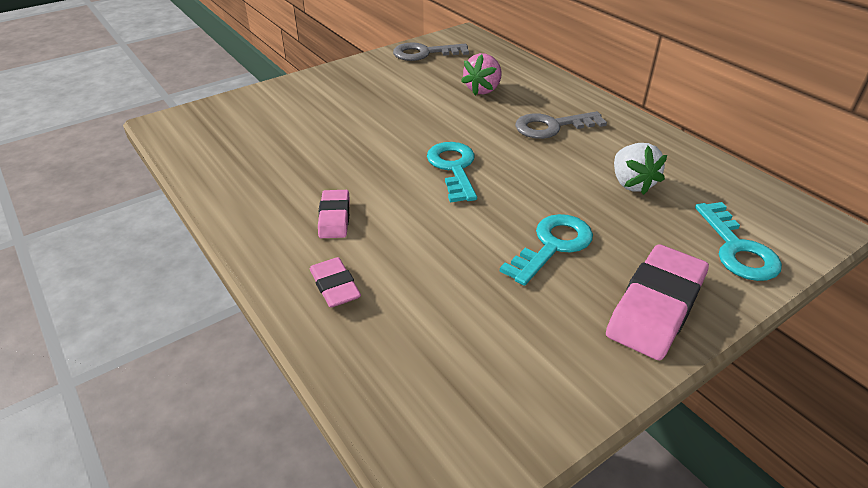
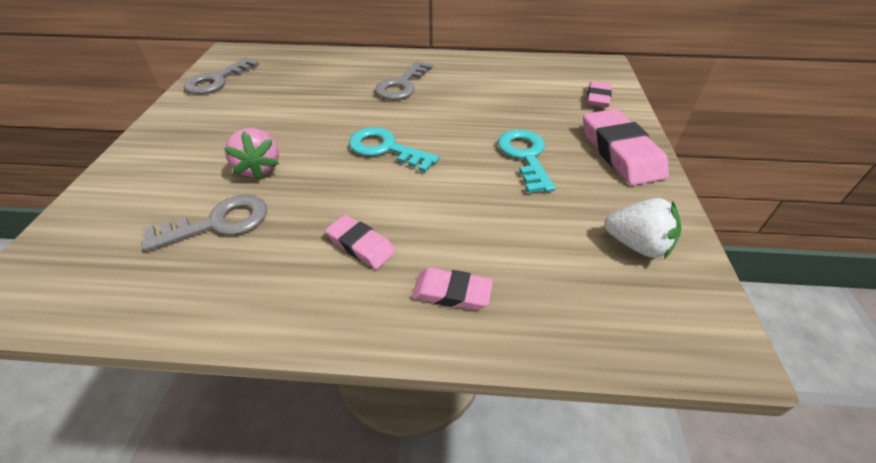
camera: 50 degrees left, 5 degrees up
(288, 150) = (219, 223): none -> grey key
(483, 89) = (313, 84): pink strawberry -> pink strawberry (259, 168)
(631, 183) = (500, 94): white strawberry -> white strawberry (637, 245)
(737, 249) = (597, 98): turquoise key -> pink eraser

